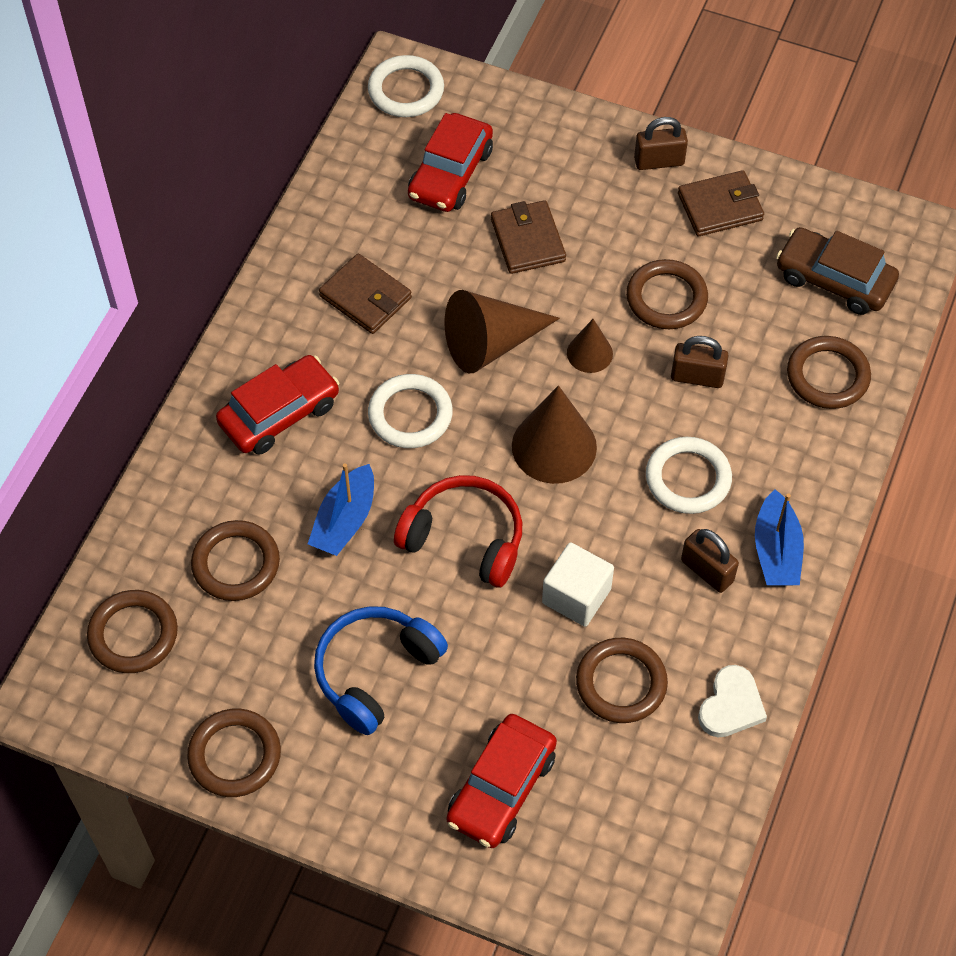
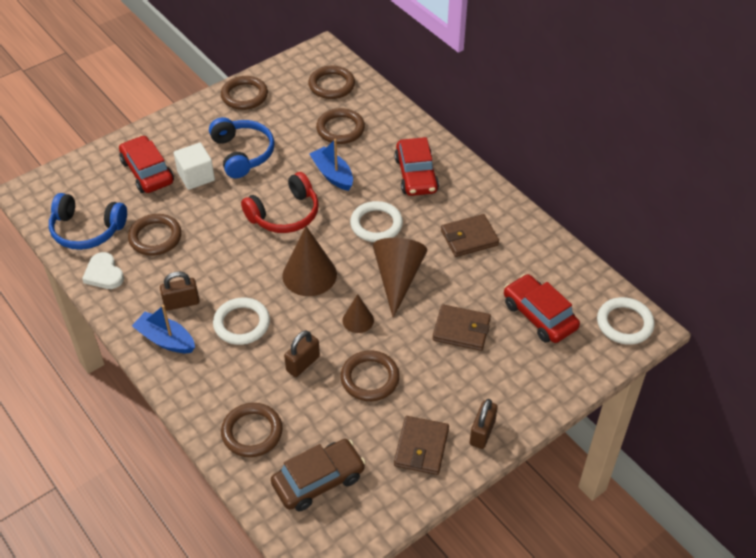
camera: 120 degrees right, 10 degrees down
(576, 596) = (215, 242): white cube -> white cube (196, 176)
(672, 790) = (87, 230): none -> blue headphones

